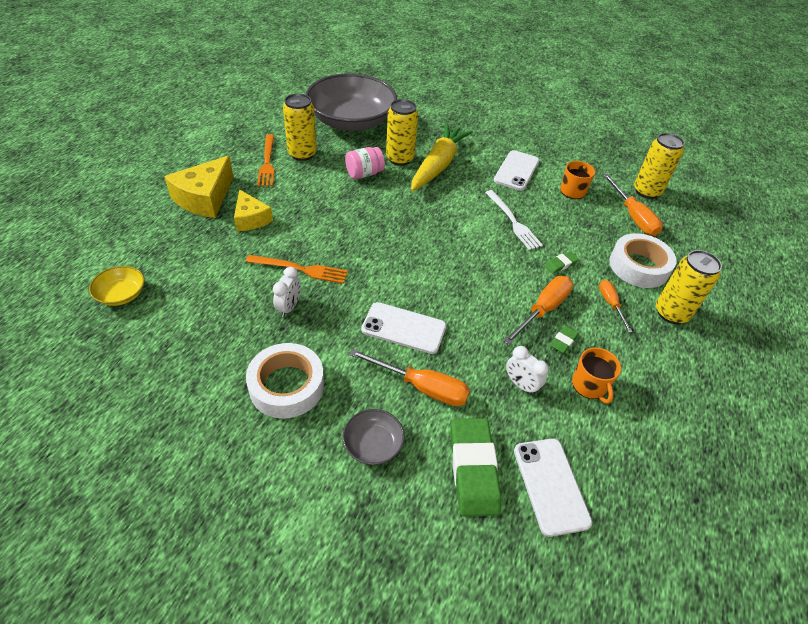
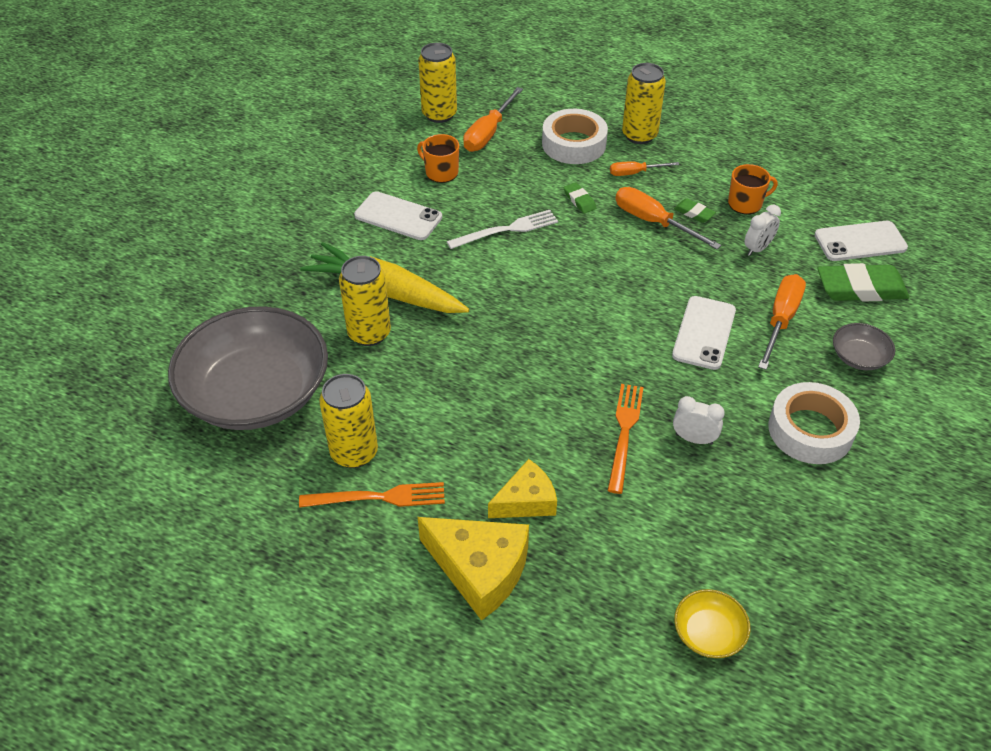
camera: 85 degrees left, 0 degrees up
(364, 174) = (409, 373): pink jar -> none
(633, 216) = (488, 133): orange screwdriver -> orange screwdriver turned 135 degrees clockwise

